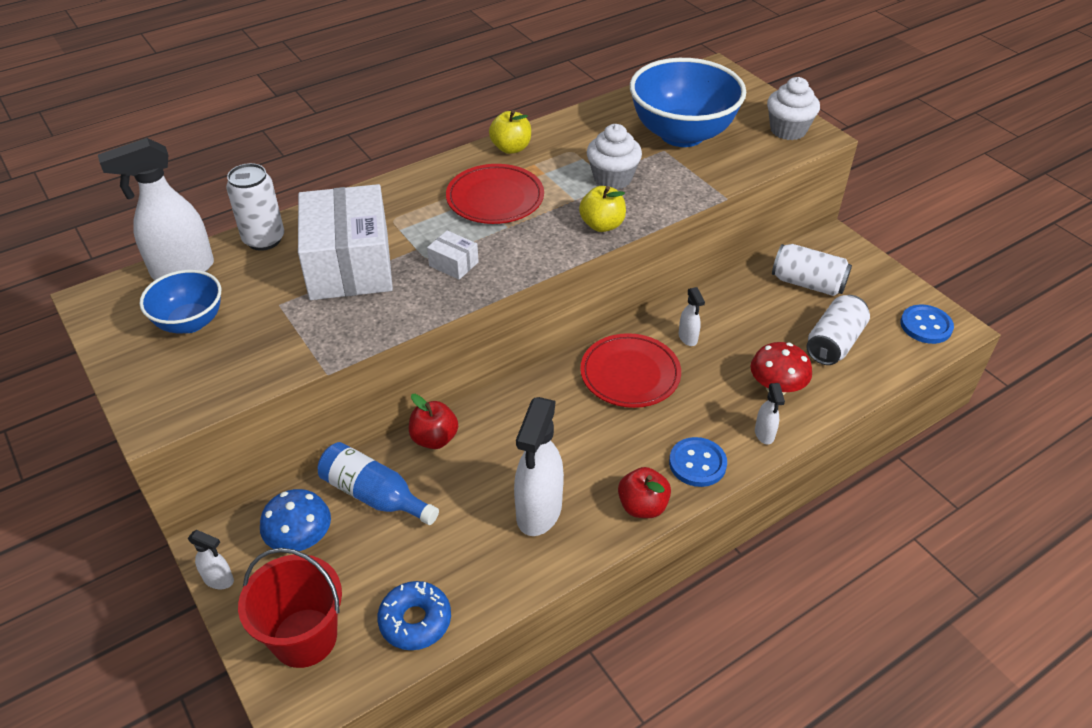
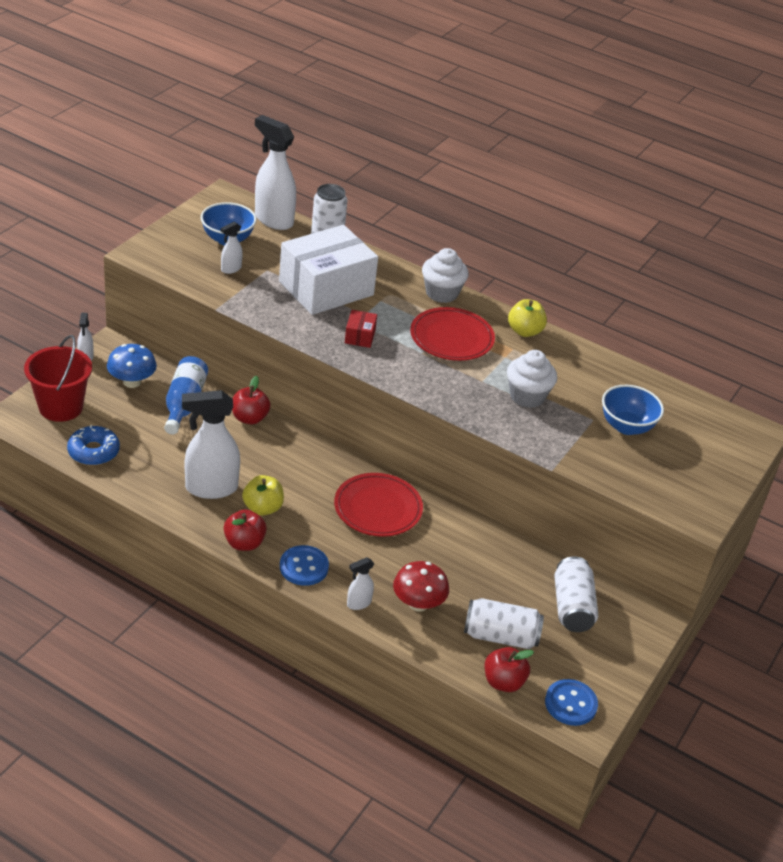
camera: 60 degrees right, 5 degrees down
(453, 264) = (360, 336): white box -> red box
(602, 225) = (460, 402): yellow apple -> yellow apple (262, 508)
(682, 134) = (626, 426): blue bowl -> blue bowl, size x0.56
(688, 338) = (443, 536): white spray bottle -> white spray bottle (231, 269)
(788, 130) = (692, 496): white cupcake -> white cupcake (441, 293)
(892, 361) = (503, 682): none -> red apple

